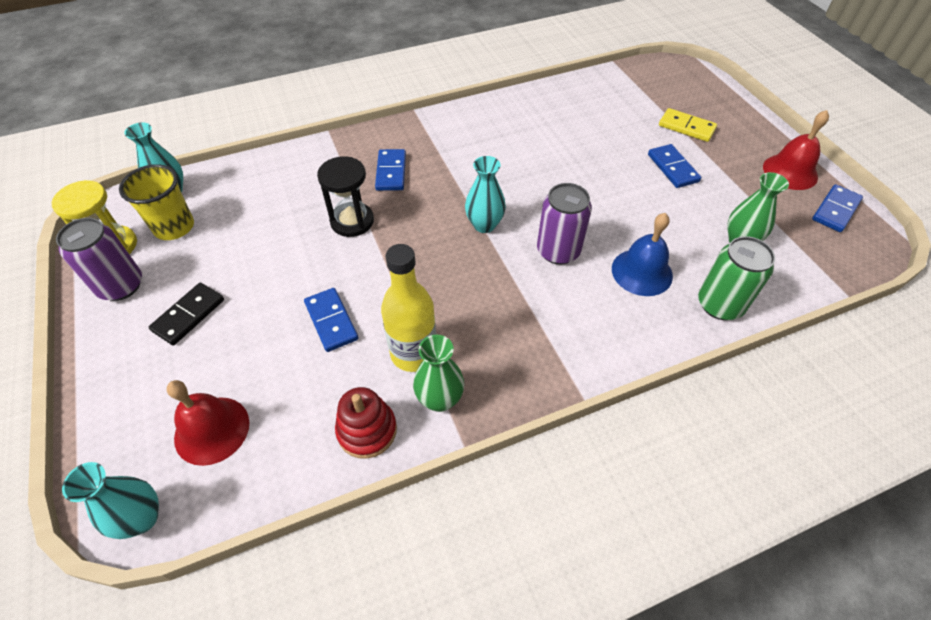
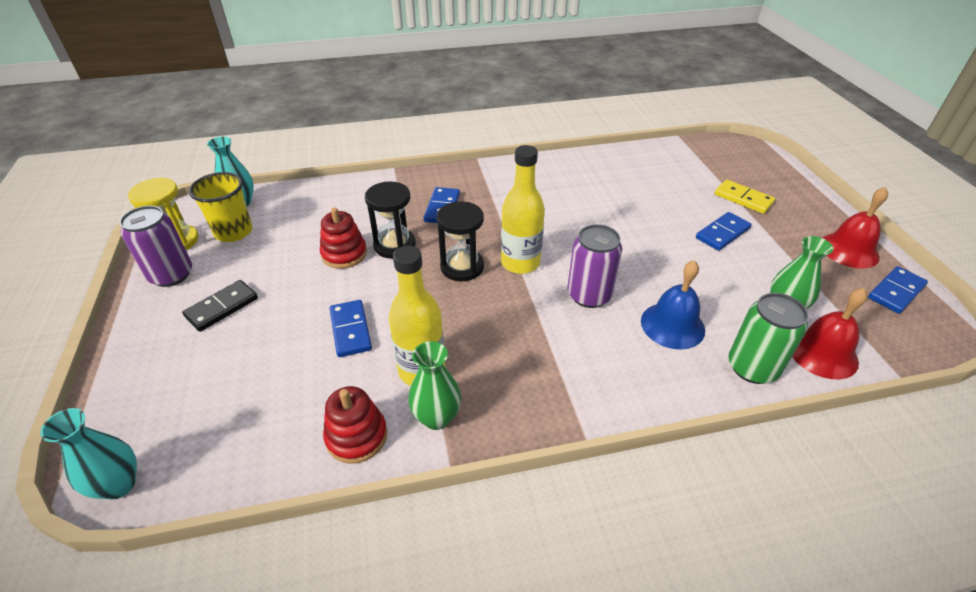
camera: 10 degrees right, 10 degrees down
(212, 430) = (210, 413): red bell -> red bell (822, 353)
(302, 238) = (344, 254): none -> red stacking toy
(427, 237) = (462, 267): none -> black hourglass
(484, 225) = (520, 263): turquoise vase -> yellow bottle
(673, 168) = (722, 233): blue domino -> blue domino turned 60 degrees clockwise

